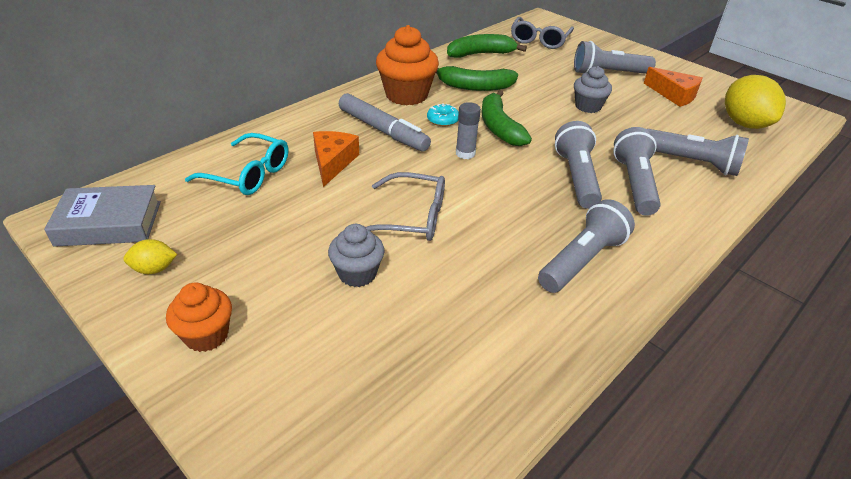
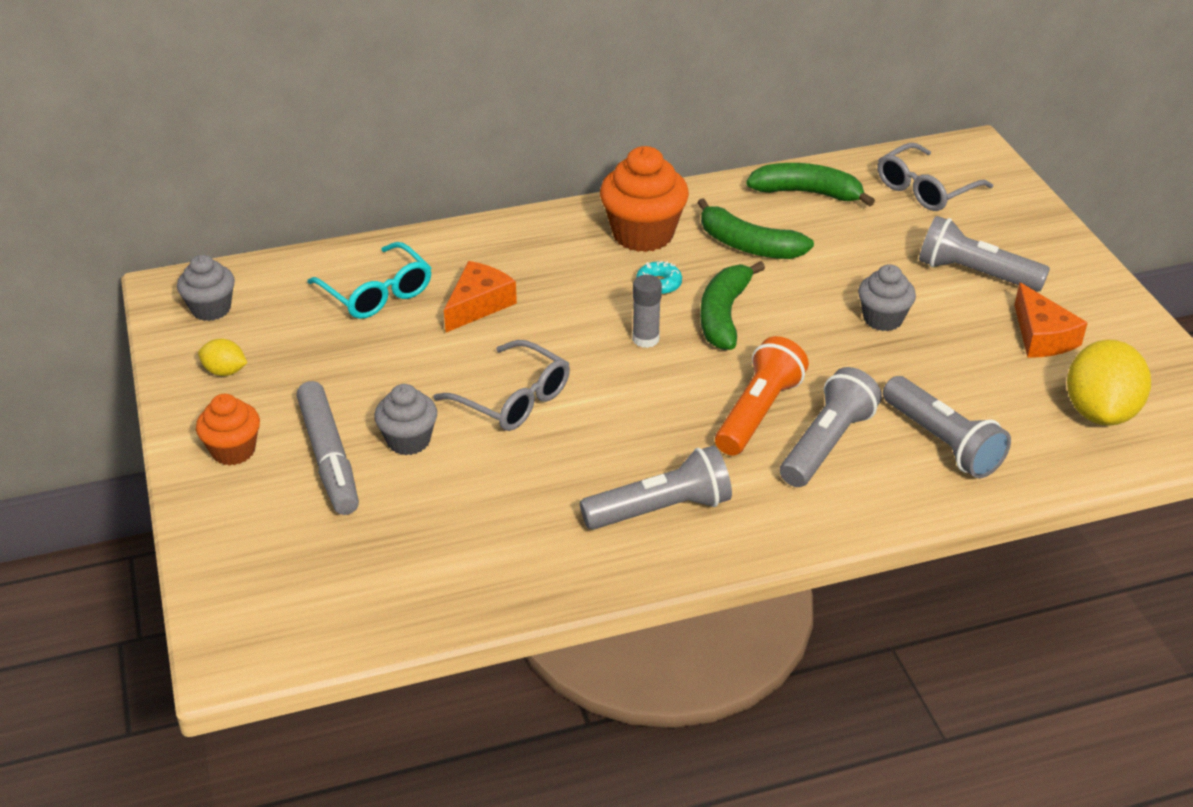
camera: 30 degrees right, 0 degrees up
(109, 223) = (211, 309): grey book -> grey cupcake
(383, 130) = (570, 279): grey marker -> grey marker (329, 457)
(577, 177) = (758, 412): grey flashlight -> orange flashlight

